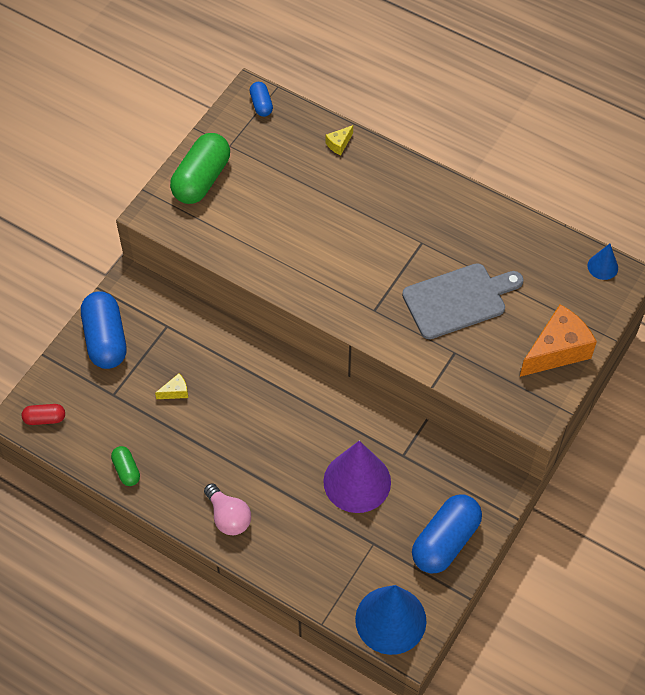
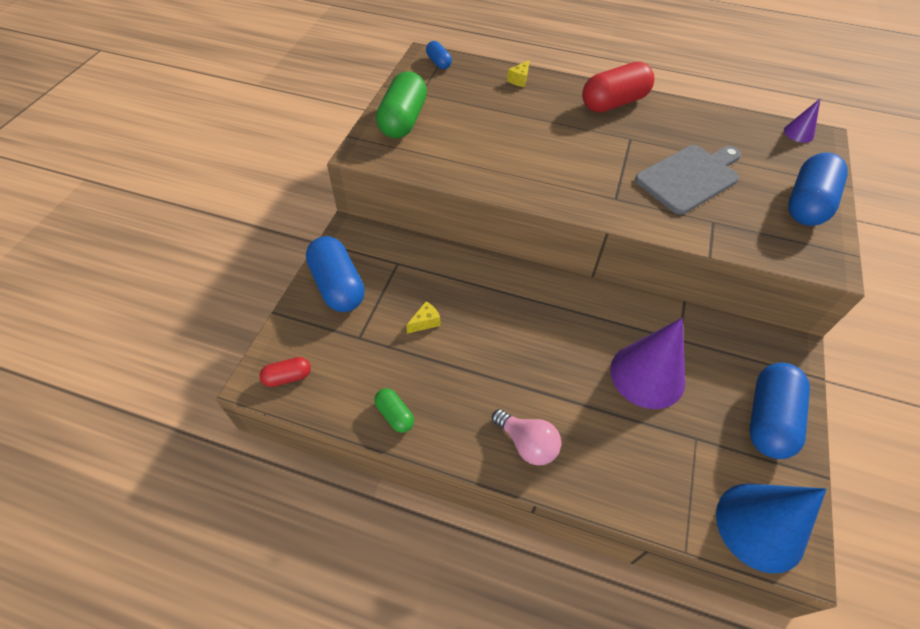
camera: 15 degrees left, 5 degrees down
(426, 193) = (614, 103): none -> red capsule
(557, 350) = (806, 204): orange cheese -> blue capsule
(602, 266) = (798, 133): blue cone -> purple cone

